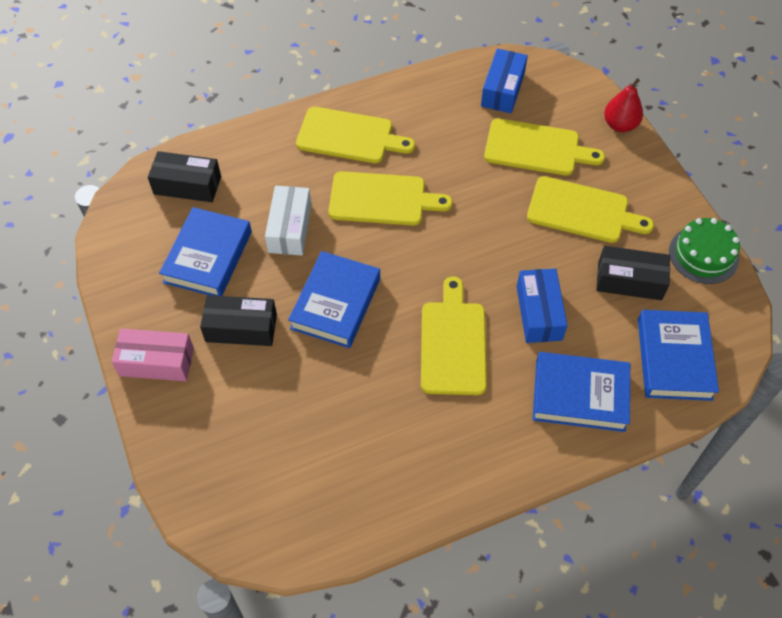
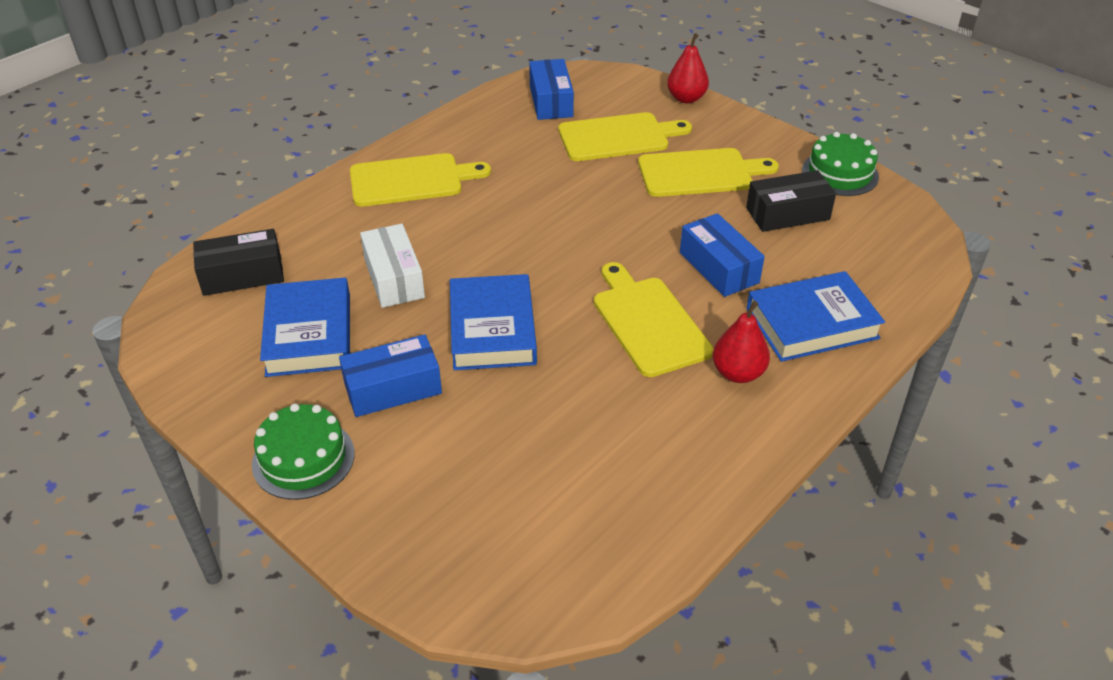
camera: 25 degrees left, 15 degrees down
(156, 362) = (303, 458): pink box -> green cake
(241, 328) = (393, 389): black box -> blue box
(382, 199) = (484, 222): yellow cutting board -> none
(493, 417) = (738, 373): none -> red pear
(674, 359) = (878, 262): blue book -> none

